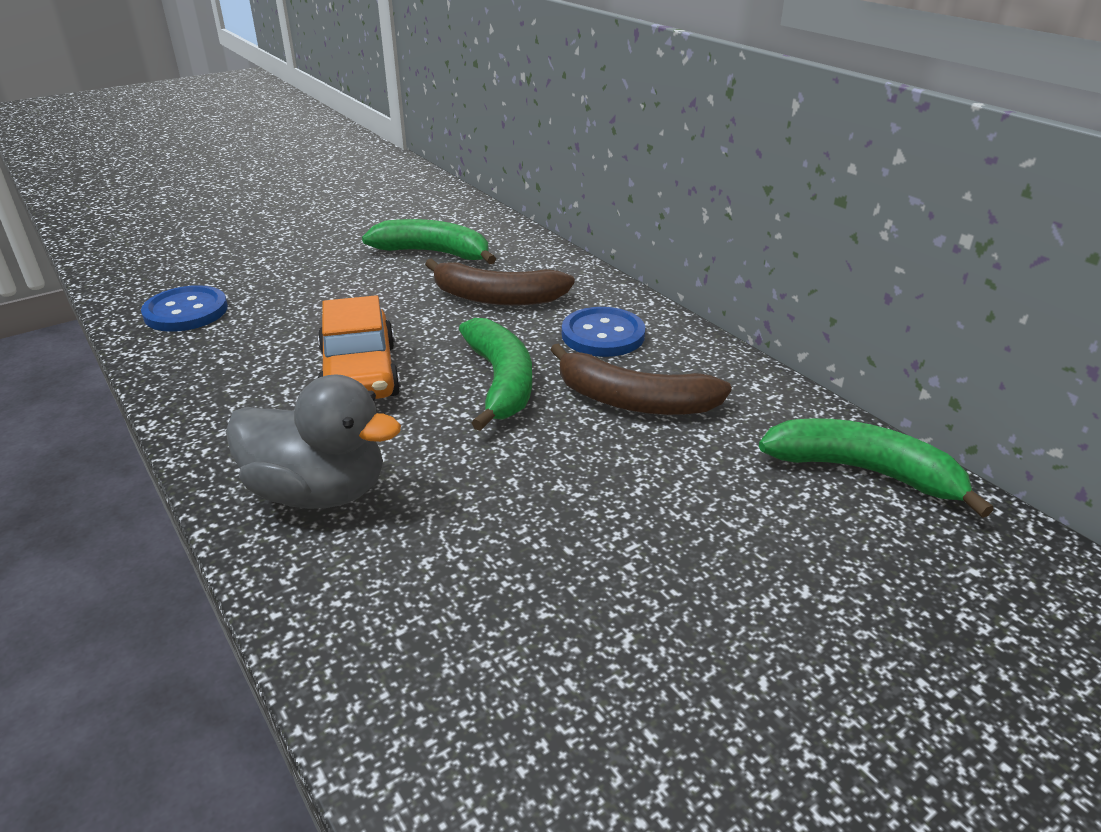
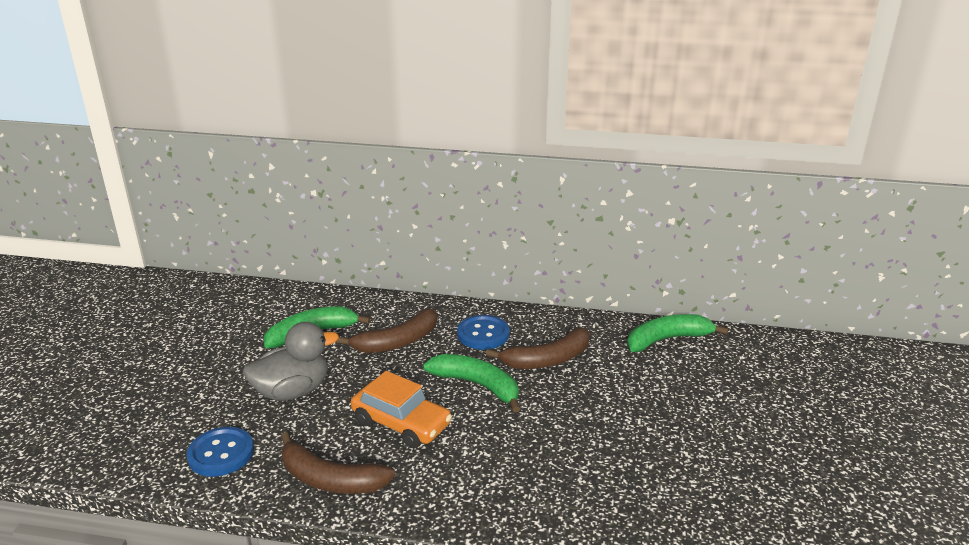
camera: 45 degrees left, 5 degrees down
(212, 384) = (330, 479): none -> brown banana
(319, 492) = (489, 487): grey duck -> grey duck (292, 391)

